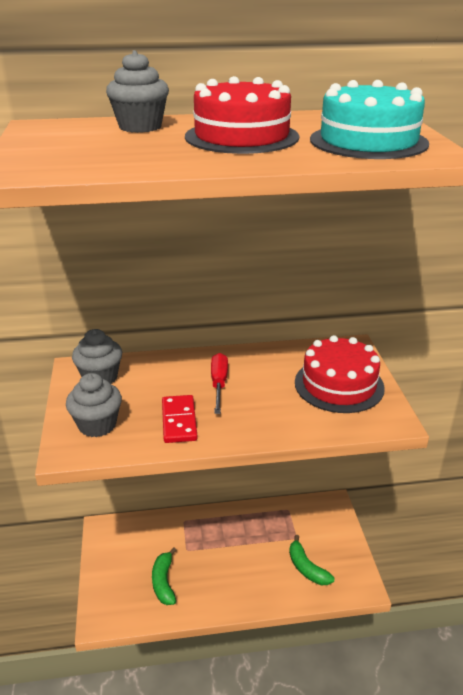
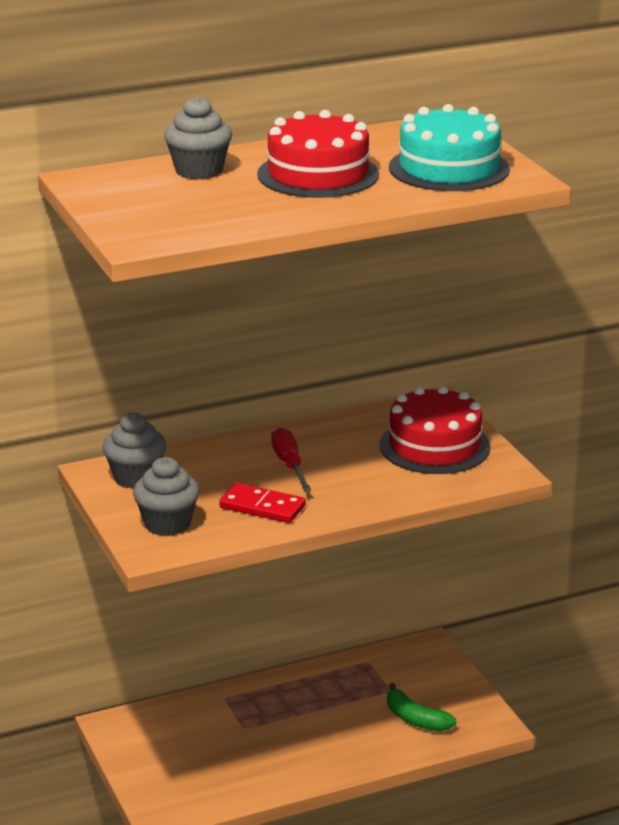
camera: 15 degrees left, 5 degrees down
(164, 582) = (229, 765): green banana -> none
(179, 421) = (262, 507): red domino -> red domino turned 45 degrees counterclockwise

